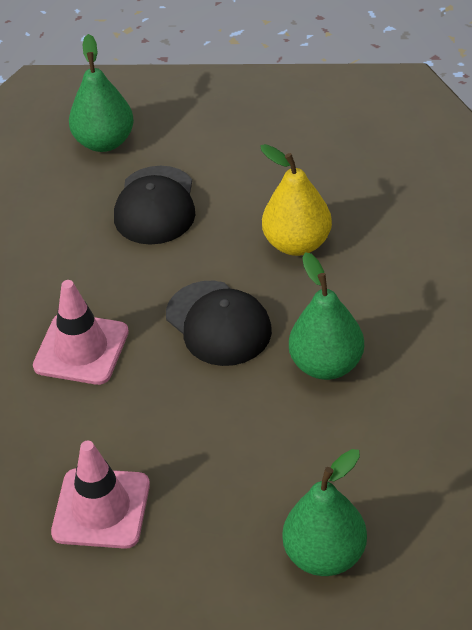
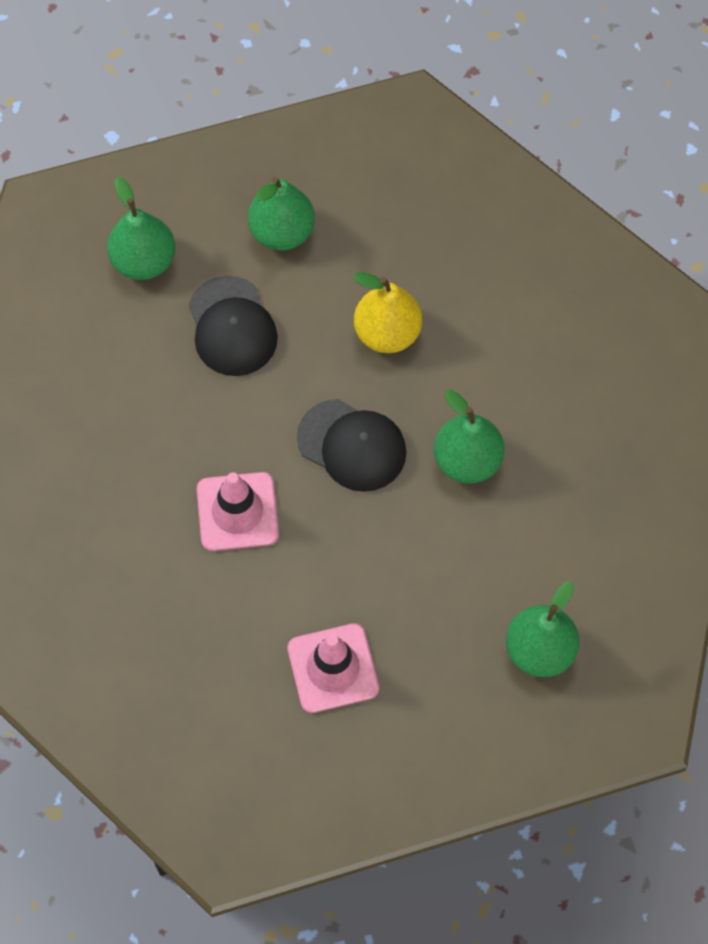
camera: 25 degrees left, 20 degrees up
(238, 148) = (282, 232): none -> green pear

